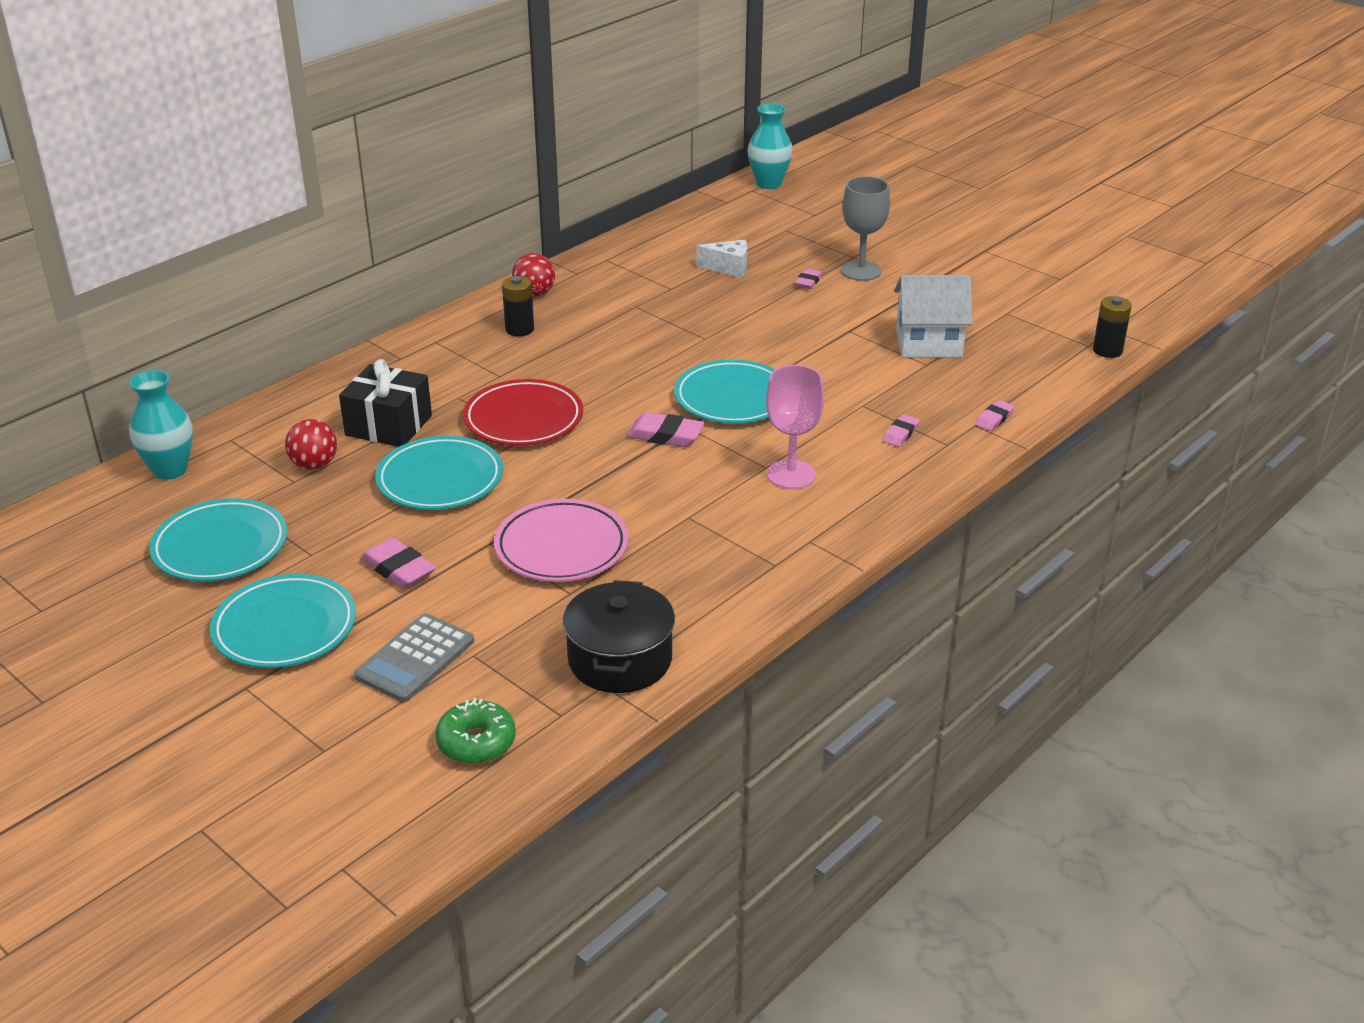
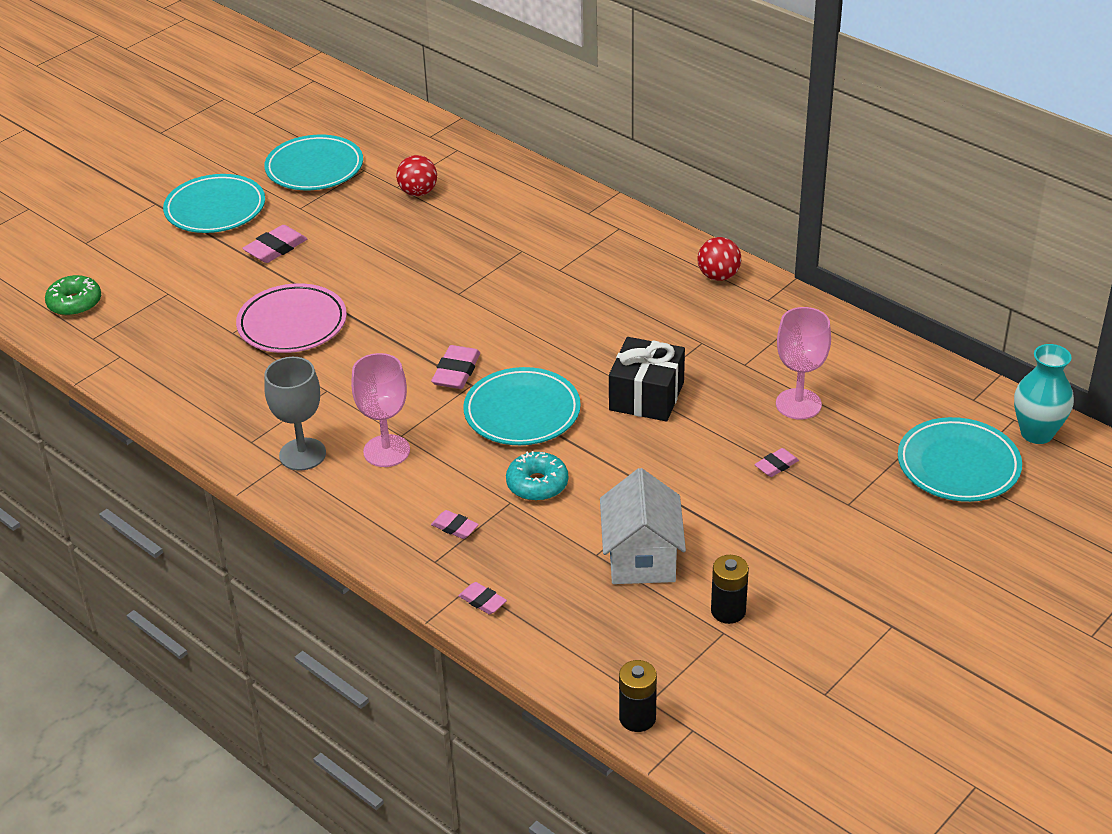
camera: 90 degrees right, 5 degrees up
(170, 470) = (415, 131): turquoise vase -> none
(388, 425) = (476, 220): black gift -> black gift (646, 396)
(415, 659) = (169, 268): grey calculator -> none
(440, 479) = (393, 254): turquoise plate -> turquoise plate (958, 465)
(519, 329) = (645, 273): black battery -> black battery (728, 611)
(523, 419) = (485, 289): red plate -> none
(620, 659) = (146, 362): black pot -> none
(728, 268) = (798, 404): white cheese -> pink goblet
(808, 282) = (776, 465): pink eraser -> pink eraser turned 60 degrees counterclockwise
(837, 391) = (537, 484): none -> turquoise donut
(861, 271) = (811, 509): grey goblet -> grey goblet (302, 454)

